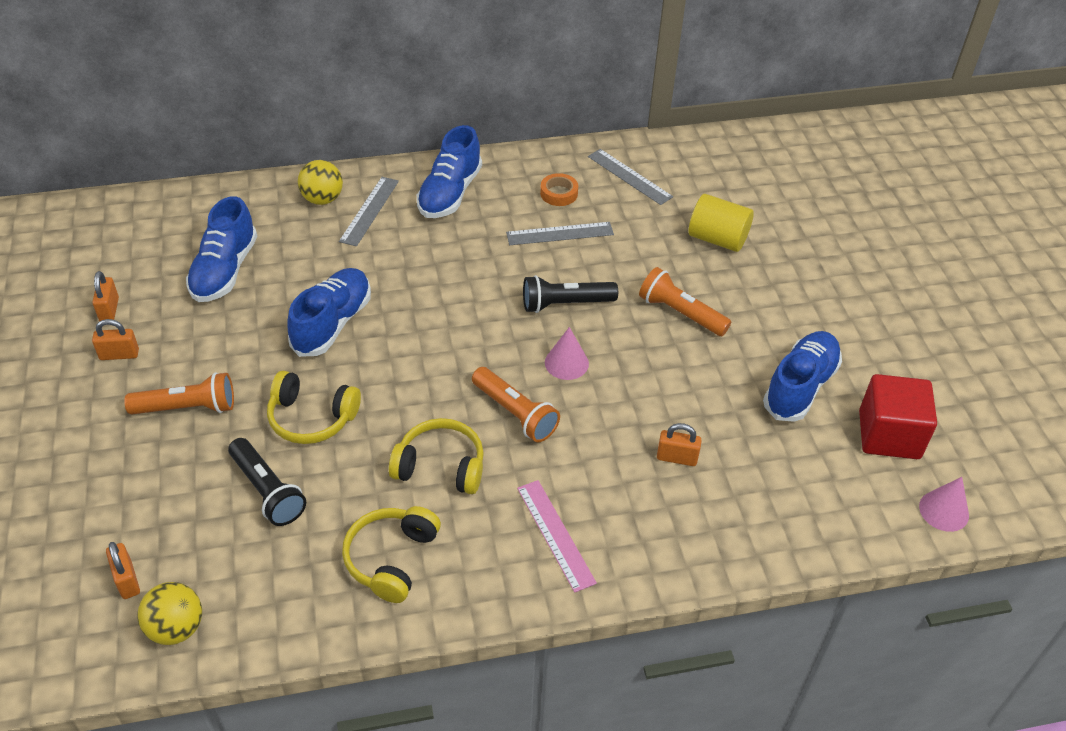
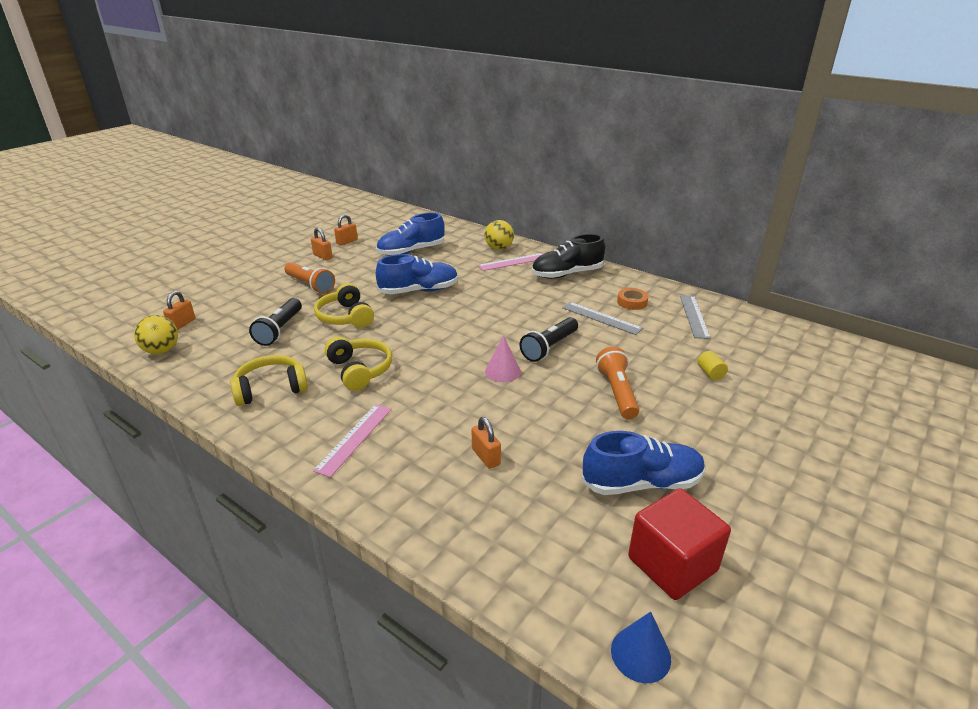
camera: 50 degrees right, 15 degrees down
(369, 211) = (513, 262): grey ruler -> pink ruler
(450, 193) = (567, 274): blue shoe -> black shoe
(515, 413) = (435, 374): orange flashlight -> none
(565, 304) = (549, 347): black flashlight -> black flashlight turned 90 degrees counterclockwise
(717, 239) = (710, 373): yellow cylinder -> yellow cylinder, size x0.50
(944, 510) = (640, 654): pink cone -> blue cone

